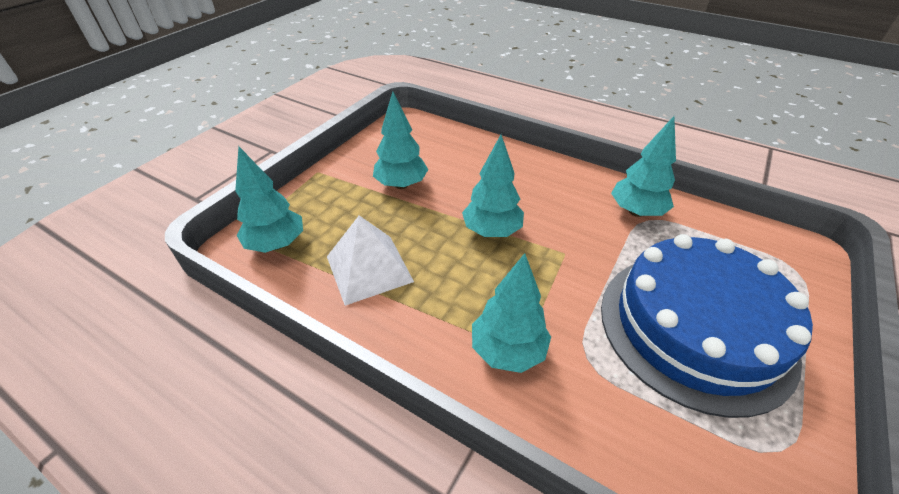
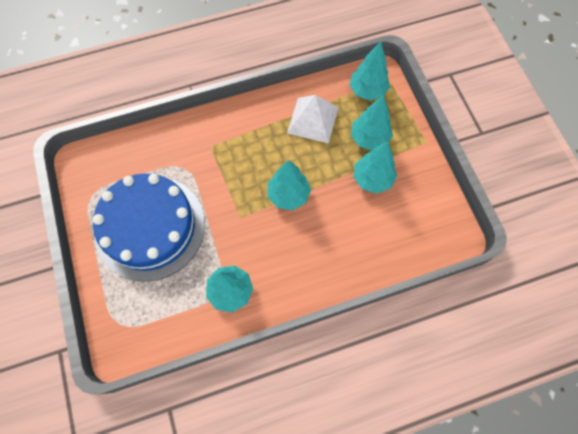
camera: 130 degrees right, 25 degrees up
(507, 350) = (216, 141): turquoise tree -> turquoise tree (369, 138)

